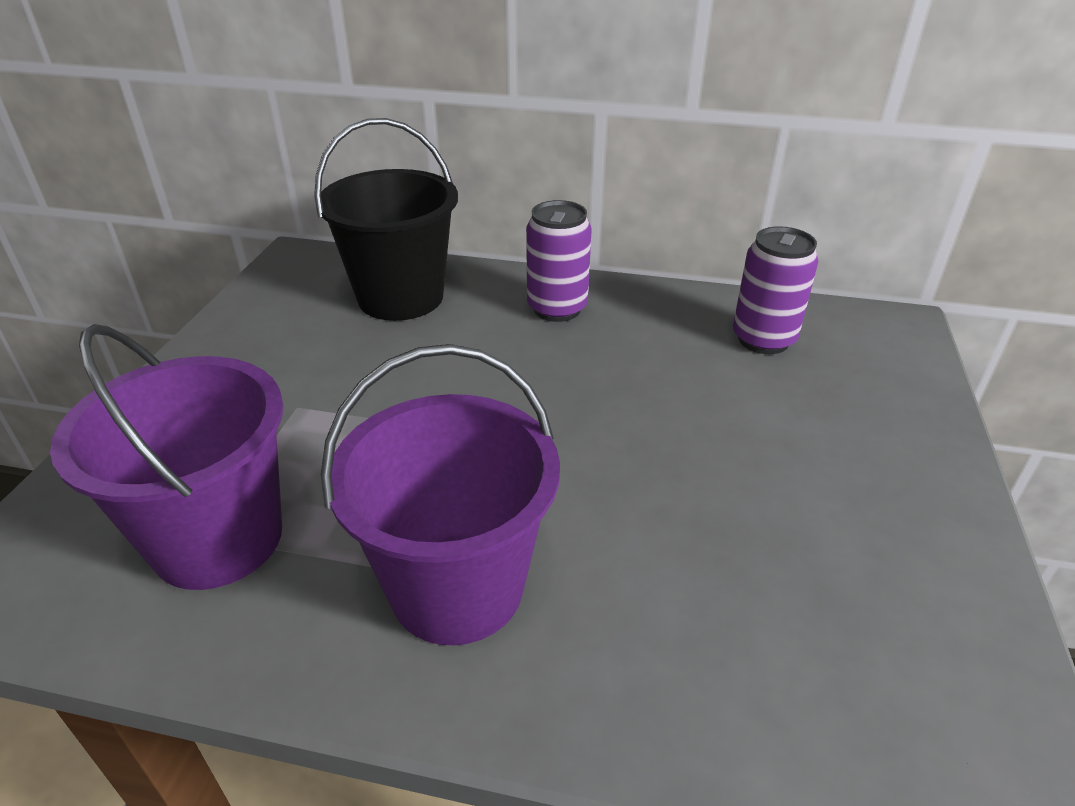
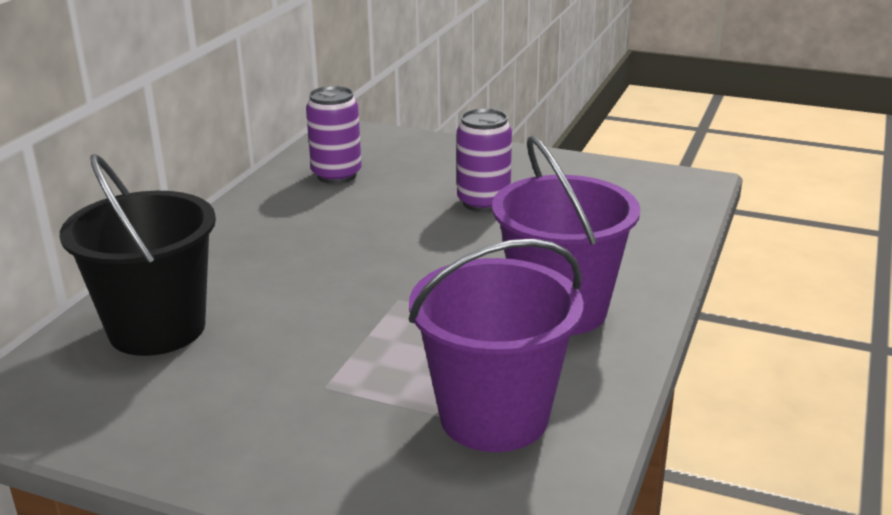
camera: 80 degrees left, 10 degrees down
(557, 308) = (238, 248): purple can -> purple can (483, 202)

